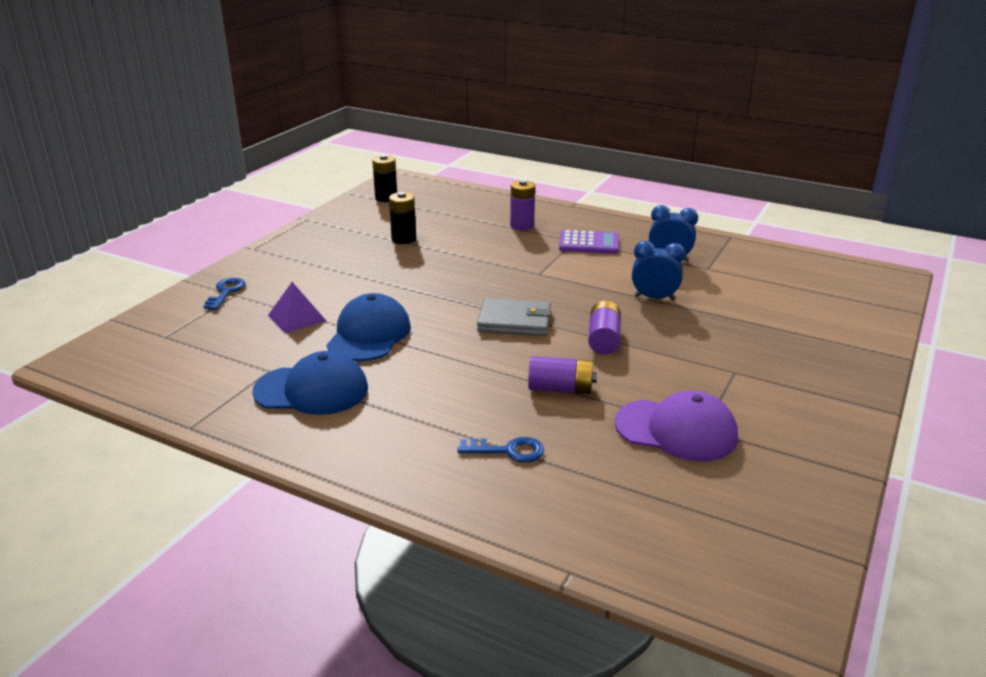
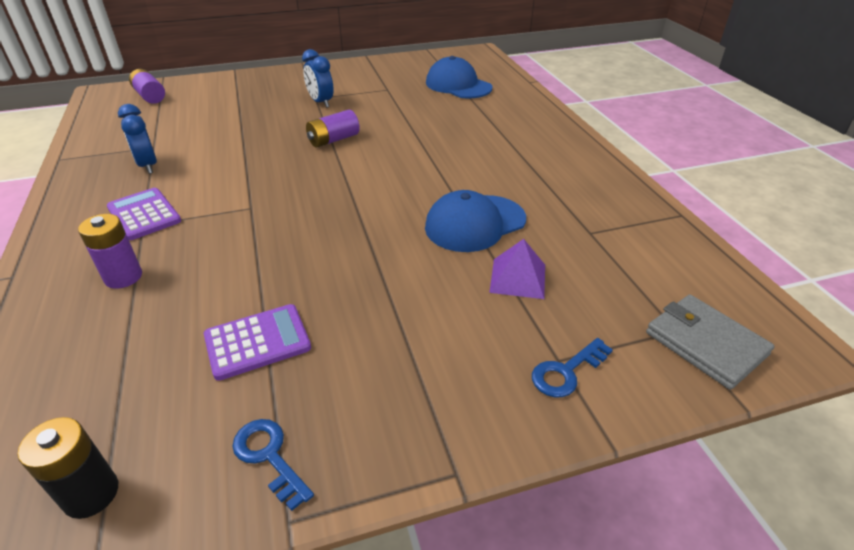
camera: 135 degrees left, 10 degrees up
(312, 390) = (568, 199): blue cap -> blue cap (458, 85)
(403, 239) = (257, 342): black battery -> purple calculator
(508, 451) = (491, 119): blue key -> blue key (269, 457)
(514, 321) = (356, 178): grey wallet -> grey wallet (705, 343)
(560, 389) = (414, 129): purple battery -> purple battery (150, 96)
(654, 298) = (241, 146): blue clock -> blue clock (321, 102)
(676, 430) = (399, 93): purple cap -> none

